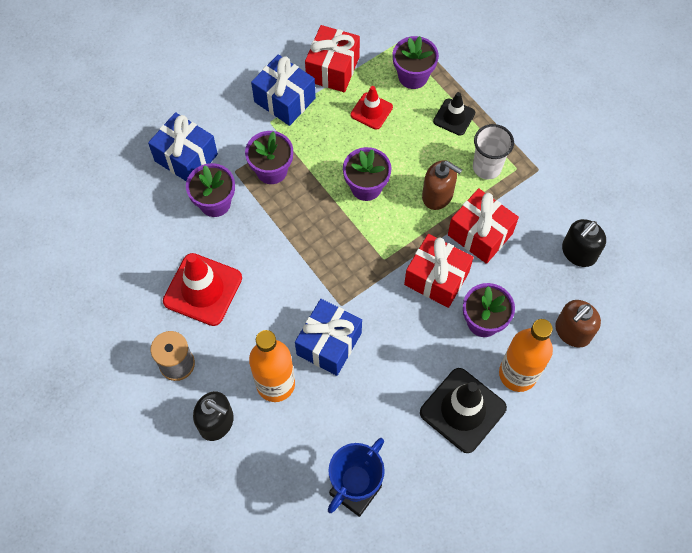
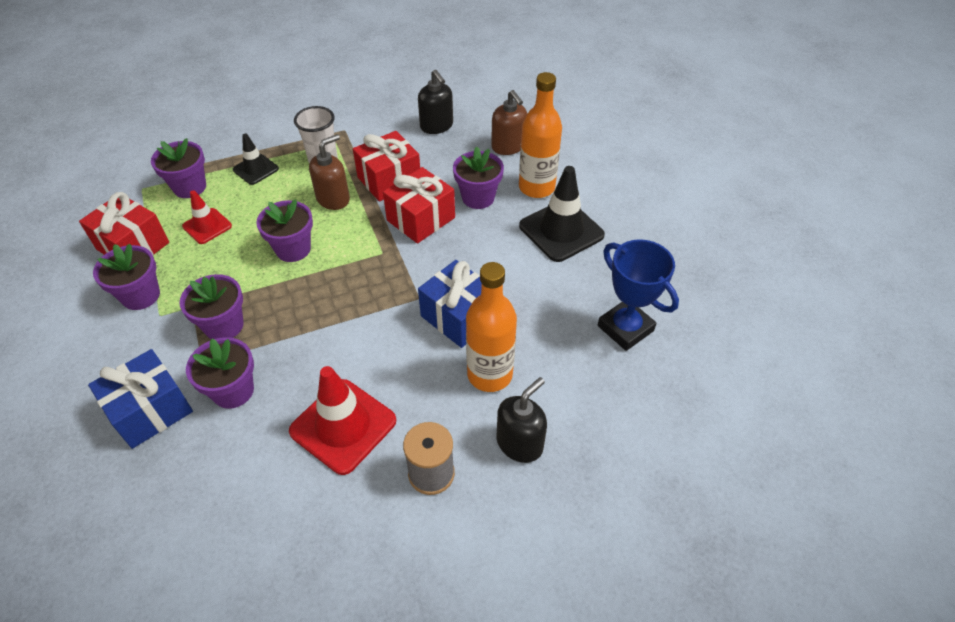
camera: 75 degrees left, 15 degrees down
(284, 100) = (141, 295): blue gift -> purple flower pot

